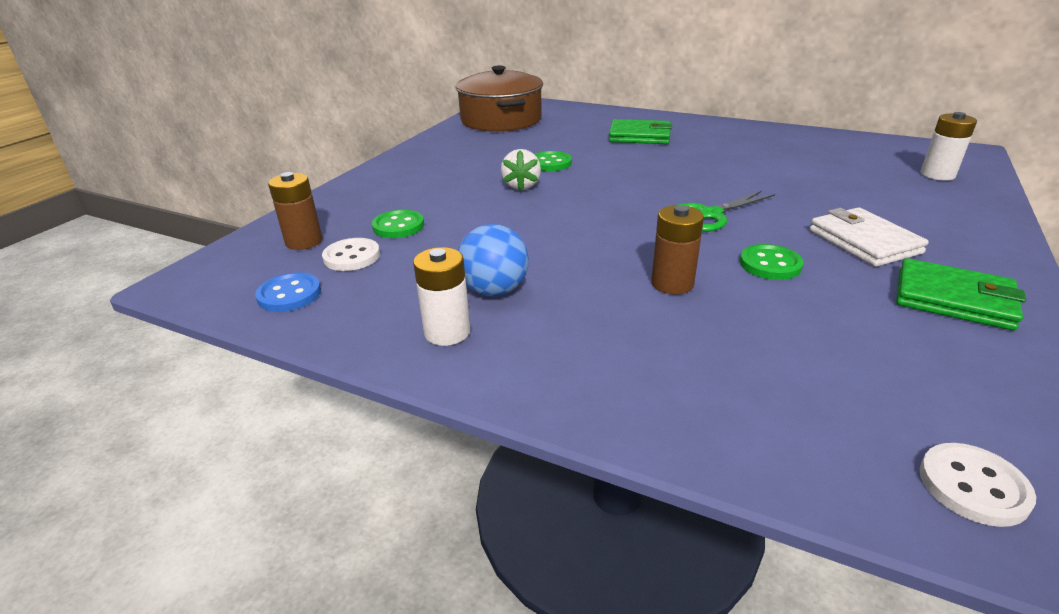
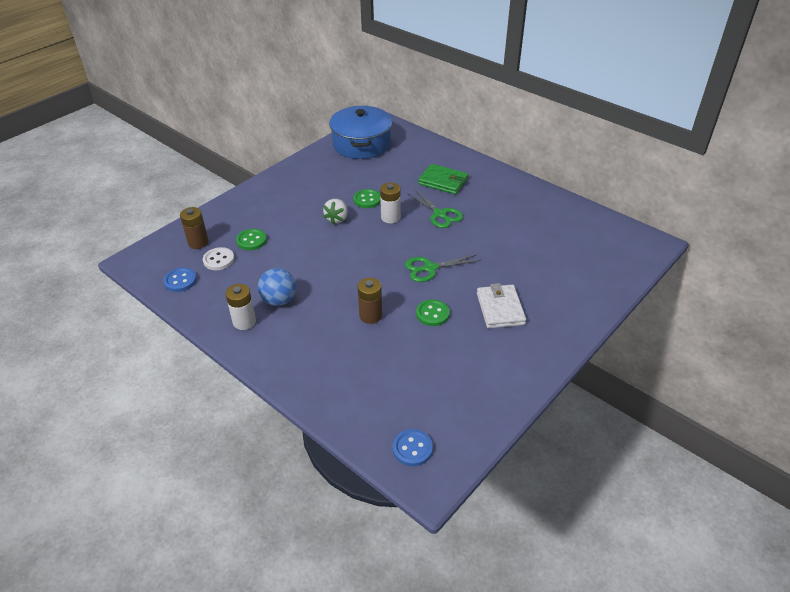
camera: 15 degrees right, 10 degrees up
(501, 120) = (362, 144): brown pot -> blue pot
(666, 163) = (440, 214): none -> green scissors
(937, 175) = (606, 262): white battery -> white battery (390, 217)
(953, 299) = (506, 359): green wallet -> none
(973, 486) = (412, 448): white button -> blue button

